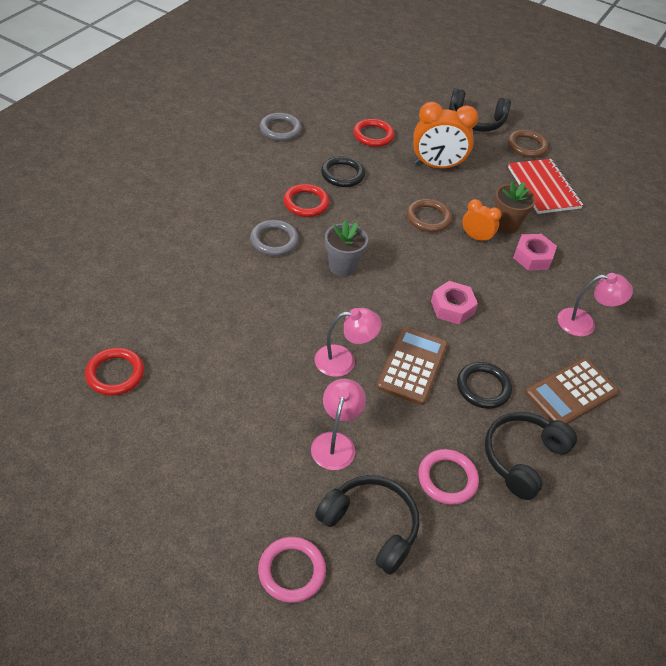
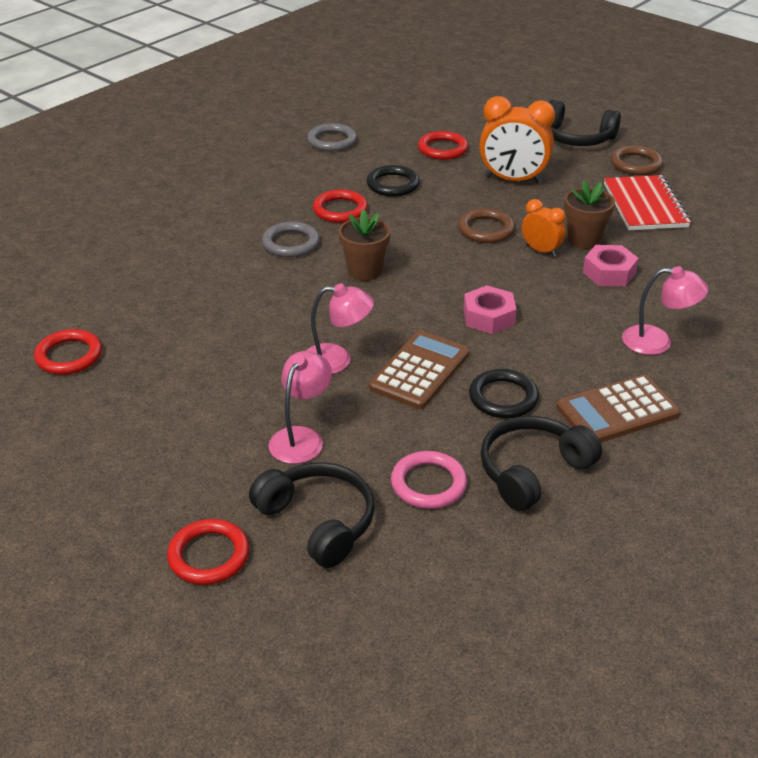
camera: 15 degrees right, 10 degrees down
(291, 571) = (209, 555): pink ring -> red ring
(342, 266) = (364, 271): grey flower pot -> brown flower pot

